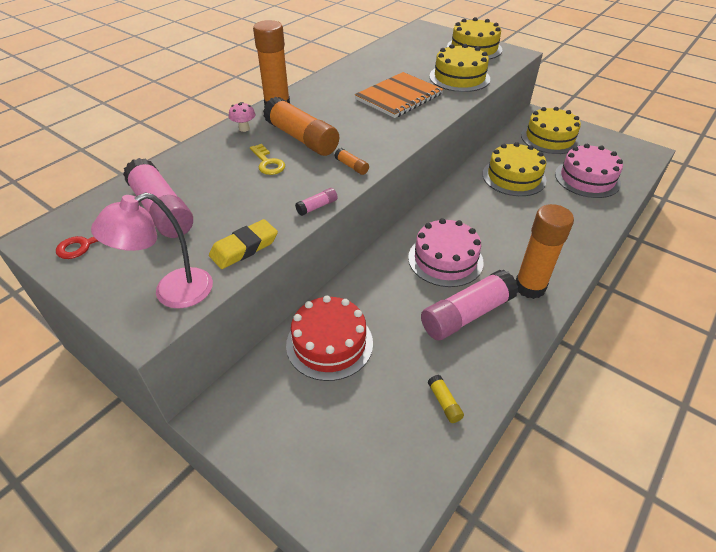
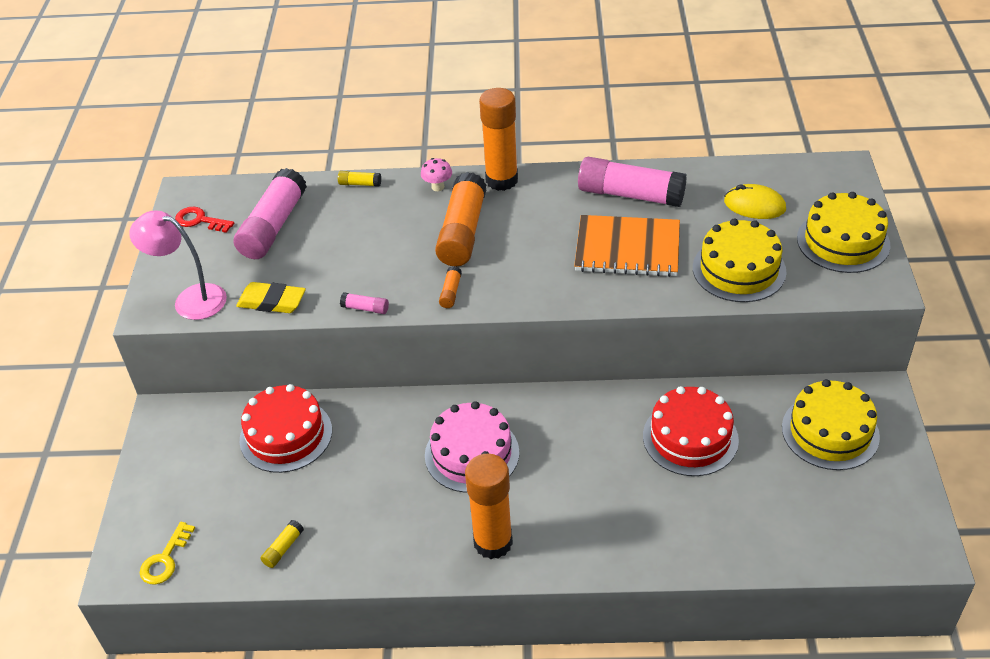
camera: 55 degrees right, 0 degrees up
(186, 154) = (360, 184): none -> yellow glue stick
(268, 163) = (399, 238): yellow key -> yellow key (165, 559)
(417, 55) = (754, 205): none -> yellow mouse
(466, 315) = (405, 510): pink glue stick -> pink glue stick (630, 194)
(513, 177) = (690, 438): yellow cake -> red cake
(587, 178) = (770, 510): pink cake -> none

